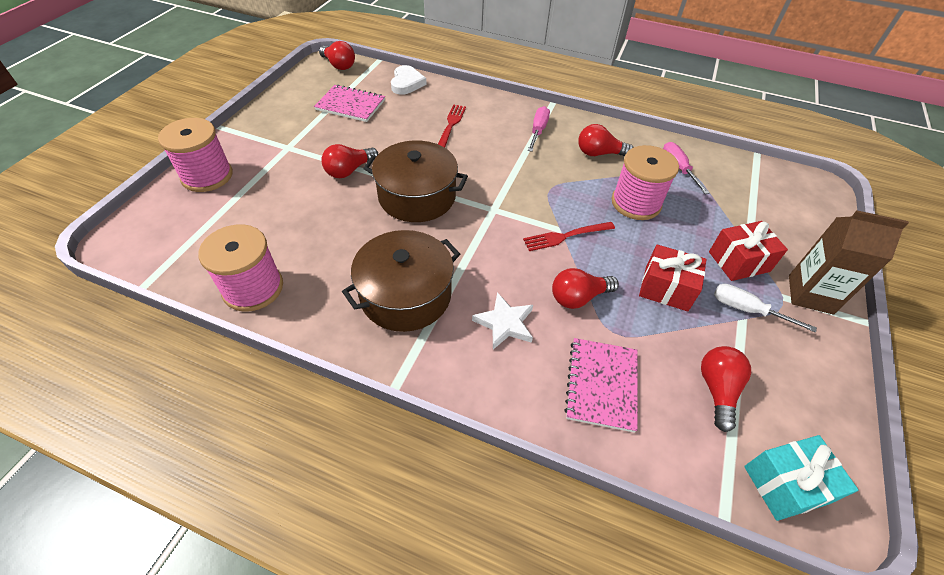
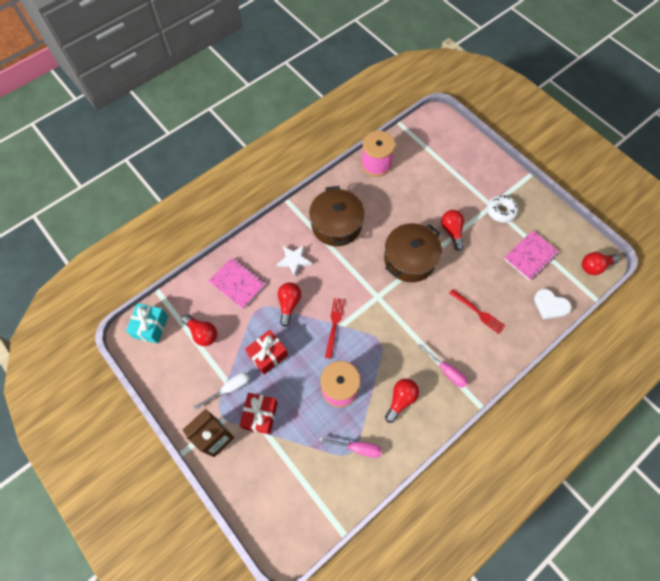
camera: 120 degrees right, 15 degrees up
(207, 176) = (478, 160): pink spool -> none
(293, 138) = (501, 211): none -> white donut

